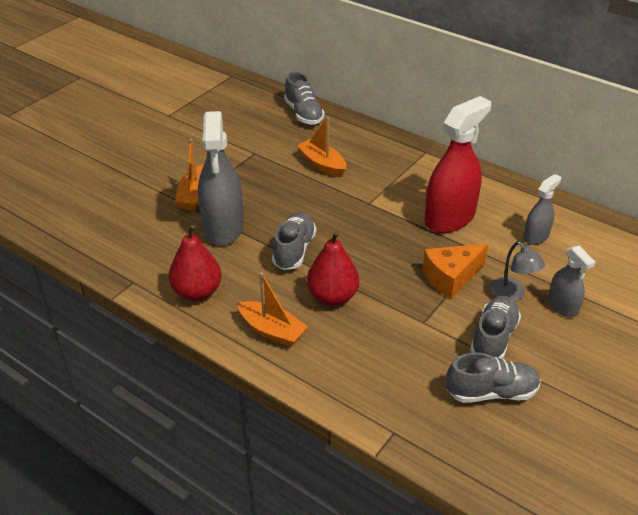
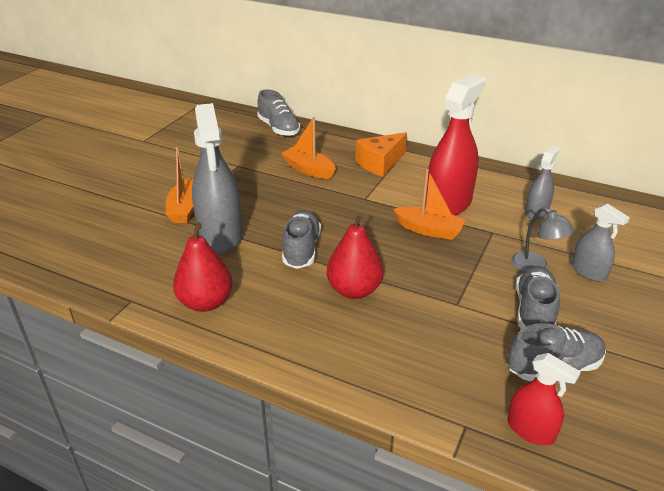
camera: 10 degrees left, 5 degrees down
(272, 331) = (298, 333): orange boat -> orange boat (429, 230)
(449, 443) = (530, 430): none -> red spray bottle
(451, 278) = (469, 258): orange cheese -> orange cheese (380, 163)

